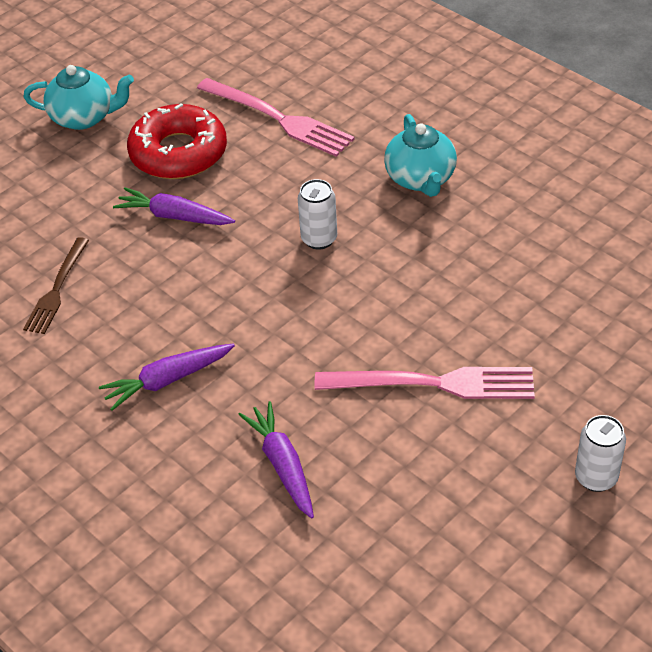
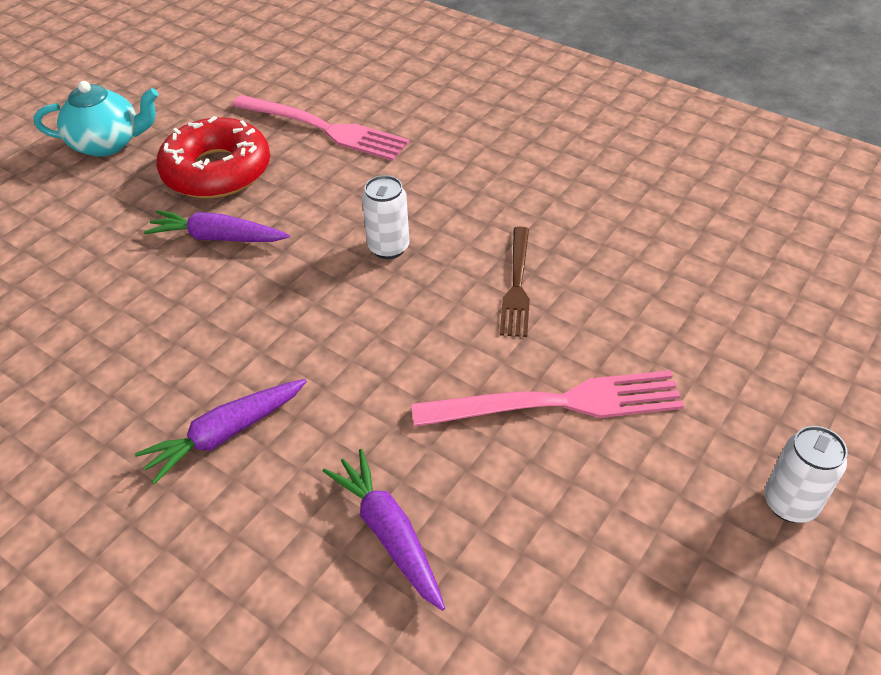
camera: 10 degrees left, 0 degrees up
(56, 290) = (79, 335): brown fork -> brown fork (517, 286)
(421, 179) = (489, 175): turquoise teapot -> none

